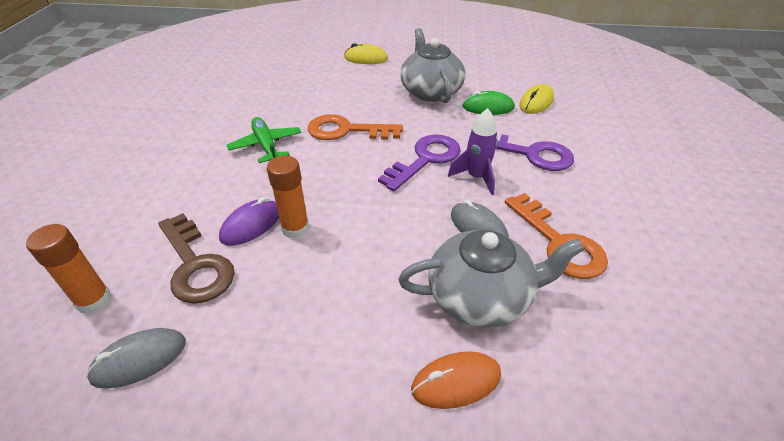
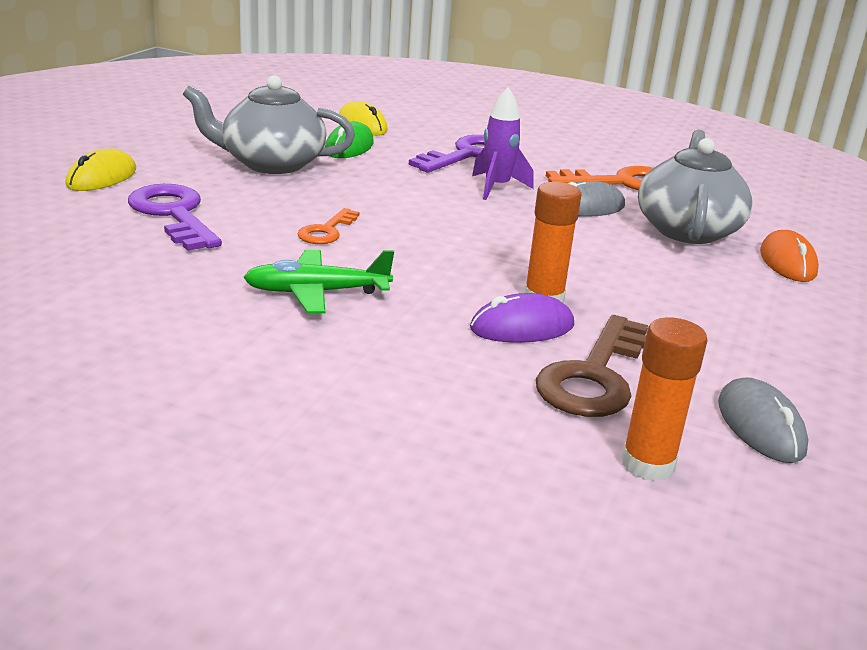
camera: 75 degrees left, 15 degrees down
(195, 265) = (594, 376): brown key -> brown key turned 135 degrees clockwise
(251, 225) = (522, 327): purple mouse -> purple mouse turned 75 degrees counterclockwise
(346, 130) = (326, 231): orange key -> orange key, size x0.57
(425, 159) = (441, 202): purple key -> purple key (174, 214)

